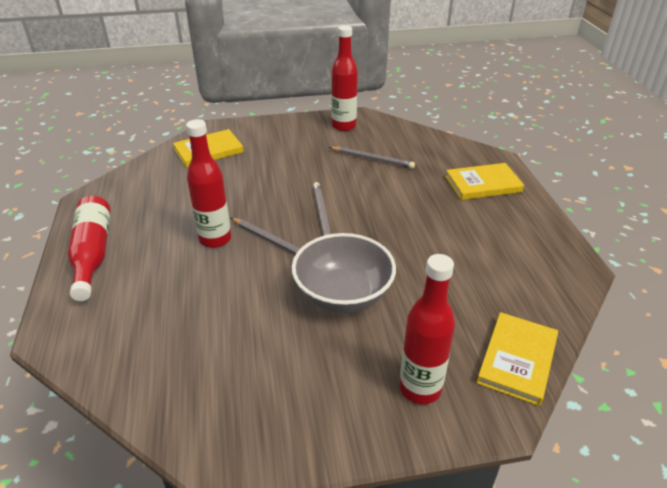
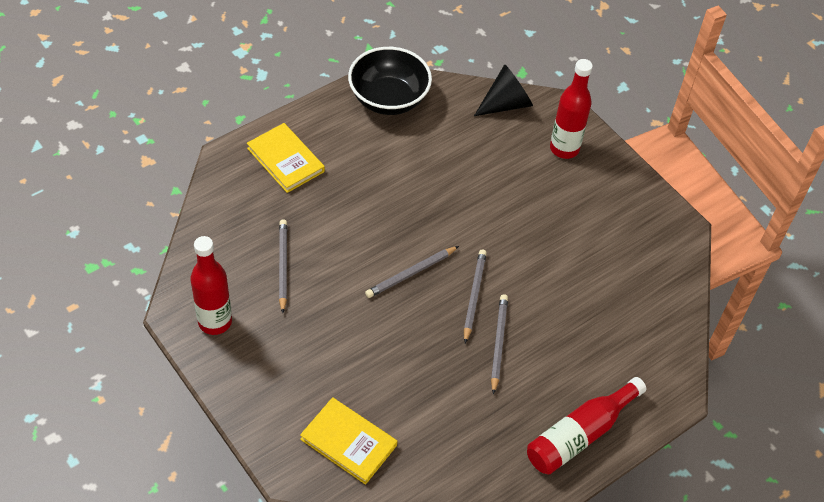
camera: 120 degrees left, 15 degrees up
(215, 239) = (498, 343): red bottle -> grey pencil
(343, 295) = (507, 218): grey bowl -> none
(517, 360) = (506, 104): yellow book -> black cone
(548, 264) = (388, 99): none -> black bowl

